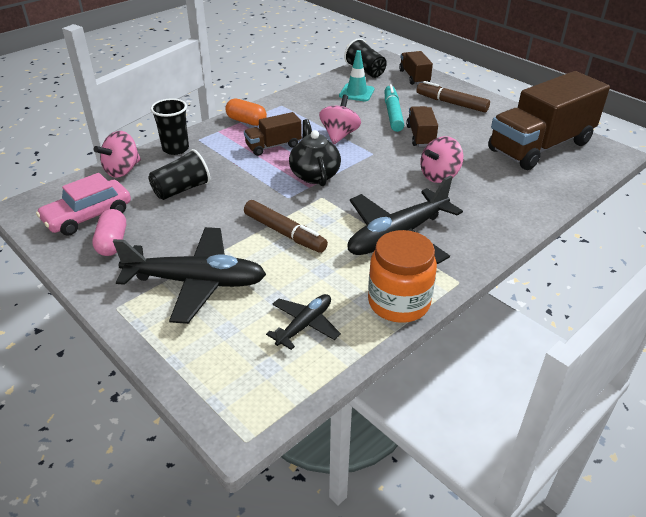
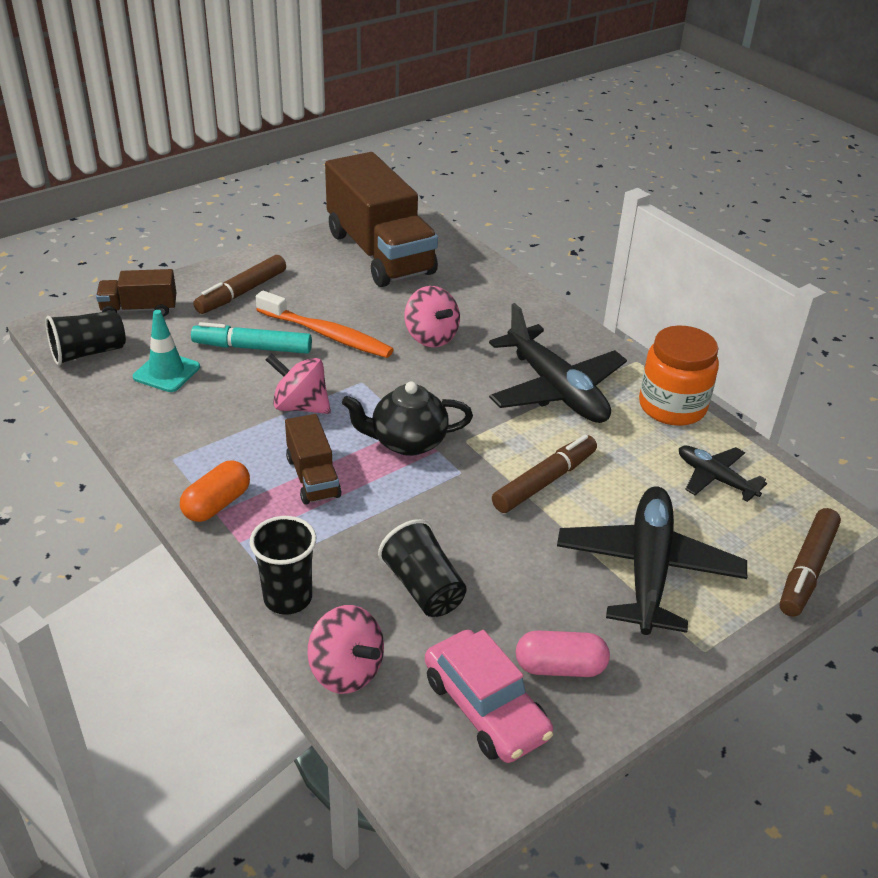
camera: 85 degrees left, 0 degrees up
(195, 376) = (806, 569): none -> brown marker
(420, 136) = (327, 334): brown truck -> orange toothbrush

